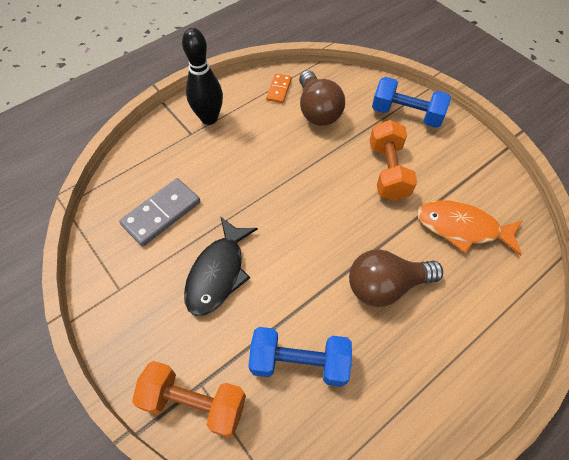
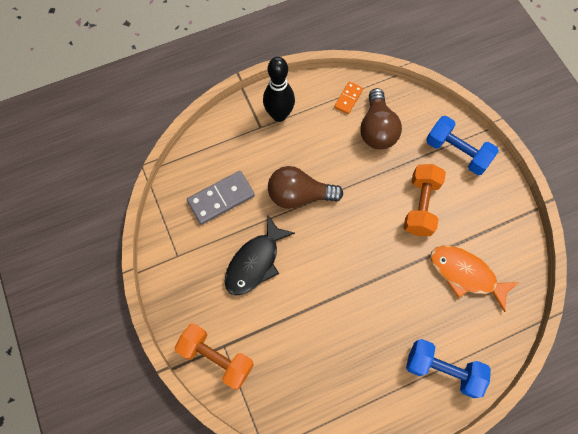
camera: 15 degrees right, 10 degrees up
(299, 362) = (299, 349): blue dumbbell -> blue dumbbell (442, 370)
(386, 286) = (384, 307): brown light bulb -> brown light bulb (299, 195)

